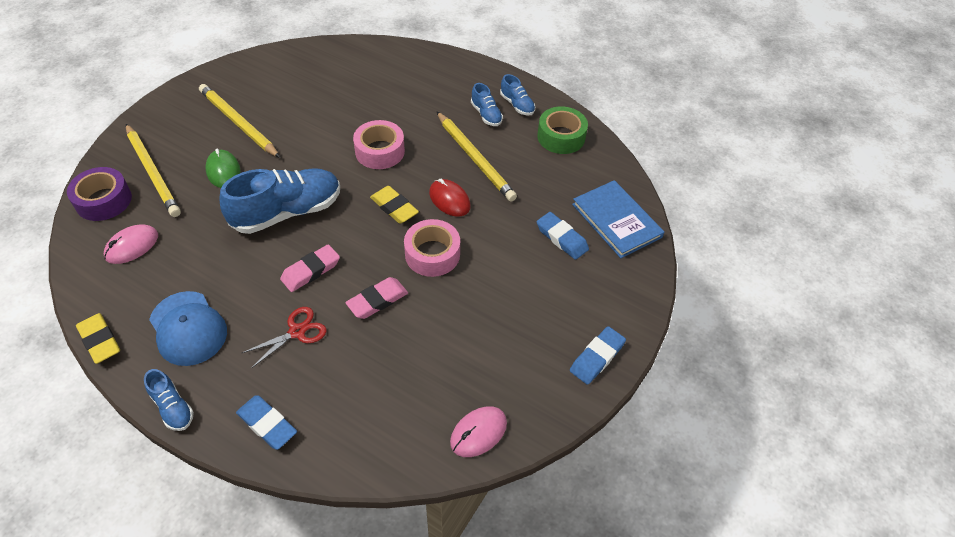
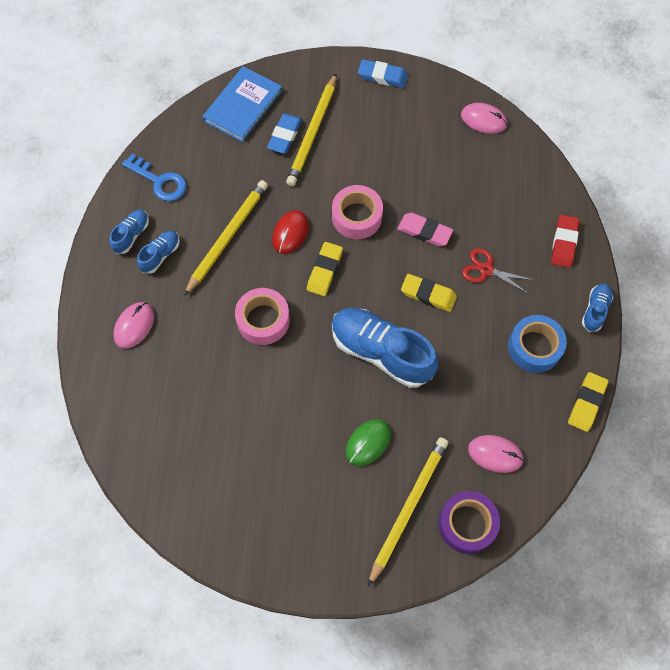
camera: 115 degrees left, 15 degrees up
(188, 328) = (534, 347): blue cap -> blue tape
(238, 123) = (298, 477): yellow pencil -> yellow pencil (313, 132)
(267, 424) = (564, 243): blue eraser -> red eraser
(311, 271) = (428, 294): pink eraser -> yellow eraser
(434, 82) = (134, 326): none -> pink mouse
(561, 137) = (159, 181): green tape -> blue key

